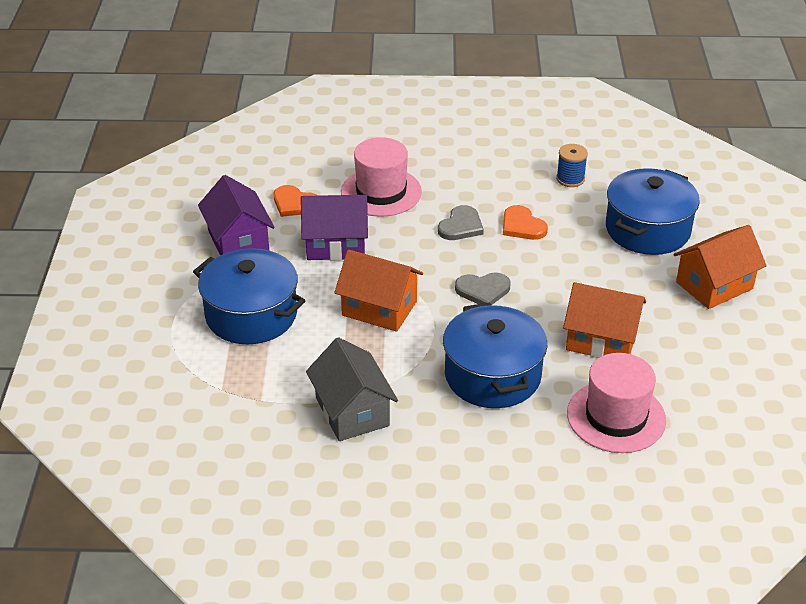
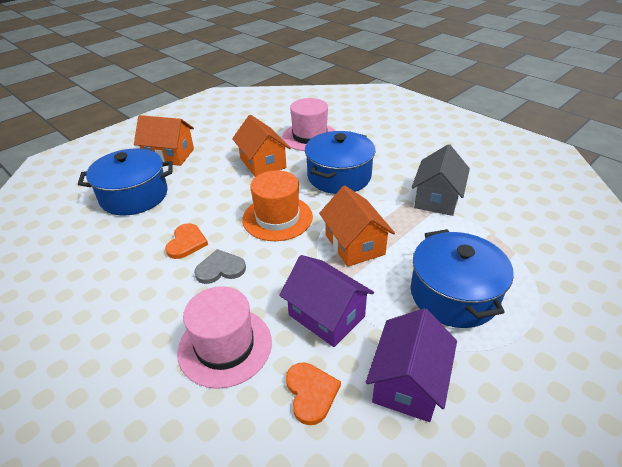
camera: 135 degrees left, 0 degrees up
(483, 290) = (277, 218): grey heart -> orange hat
(570, 179) = (96, 255): blue spool -> none

